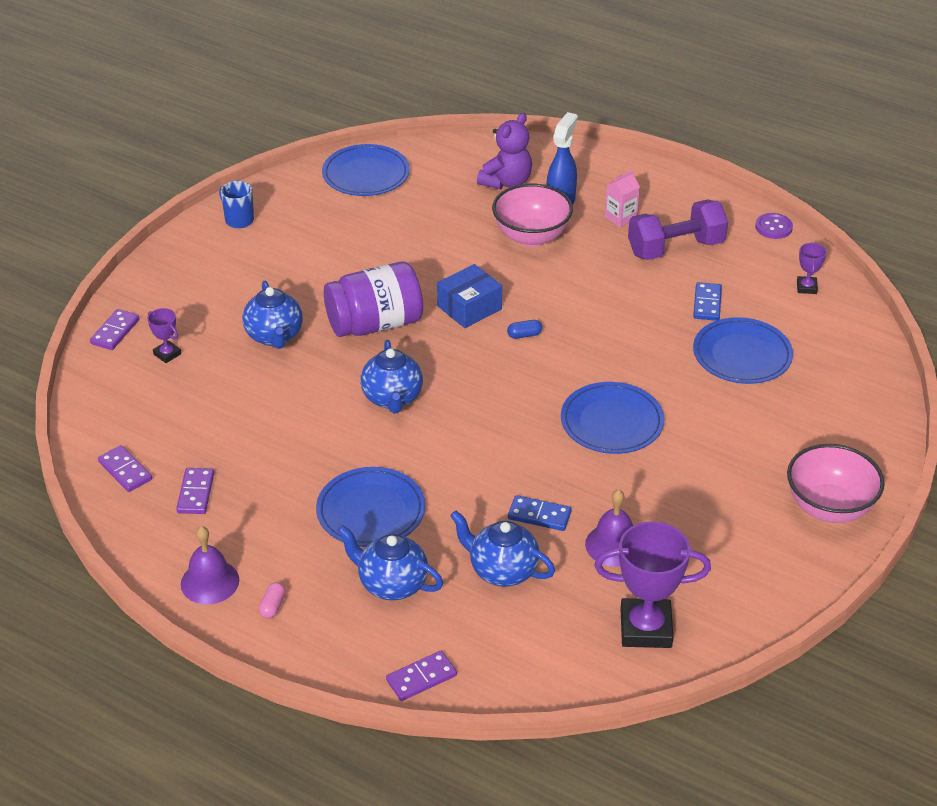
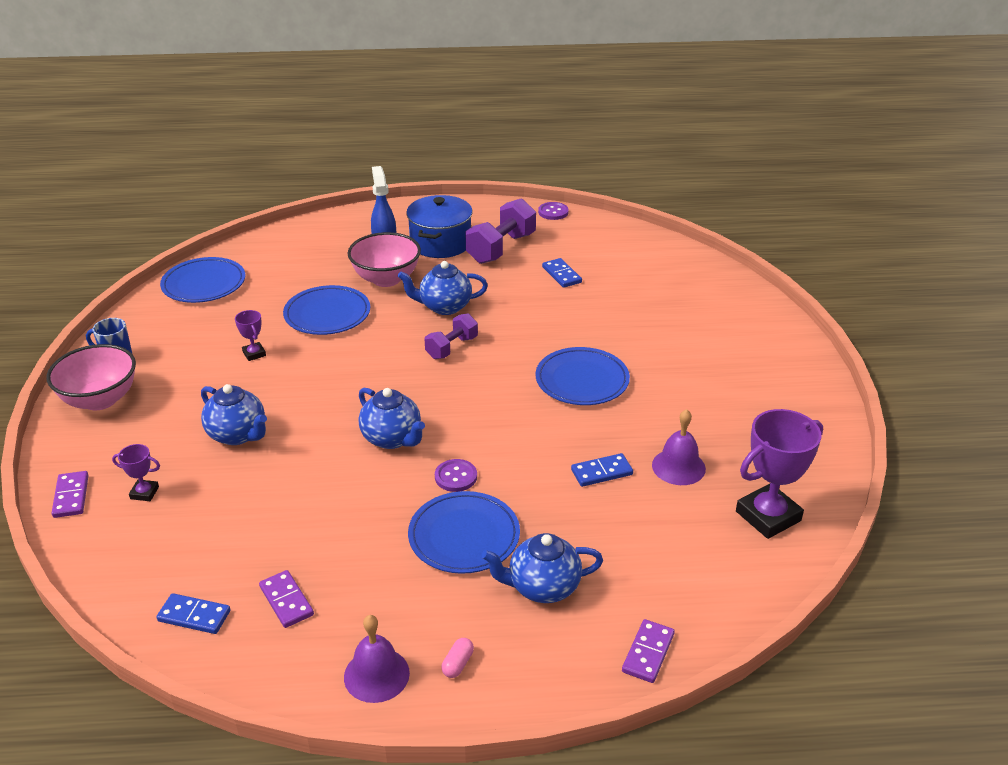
camera: 35 degrees left, 5 degrees down
(125, 471) = (194, 616): purple domino -> blue domino
(273, 606) = (458, 664): pink capsule -> pink capsule turned 45 degrees clockwise
(375, 324) = (320, 389): purple jar -> none
(412, 458) = (456, 477): none -> purple button
(469, 308) = (388, 346): blue box -> none
(502, 570) = (618, 529): blue teapot -> blue teapot (444, 307)
(506, 182) = (328, 250): purple teddy bear -> none
(524, 335) = (451, 347): blue capsule -> purple dumbbell
(620, 218) = (440, 243): pink carton -> blue pot
(742, 355) = (621, 298): blue plate -> blue plate (327, 314)
(806, 287) = (615, 240): purple trophy -> purple trophy (254, 354)
(829, 507) = (788, 370): pink bowl -> pink bowl (100, 399)

